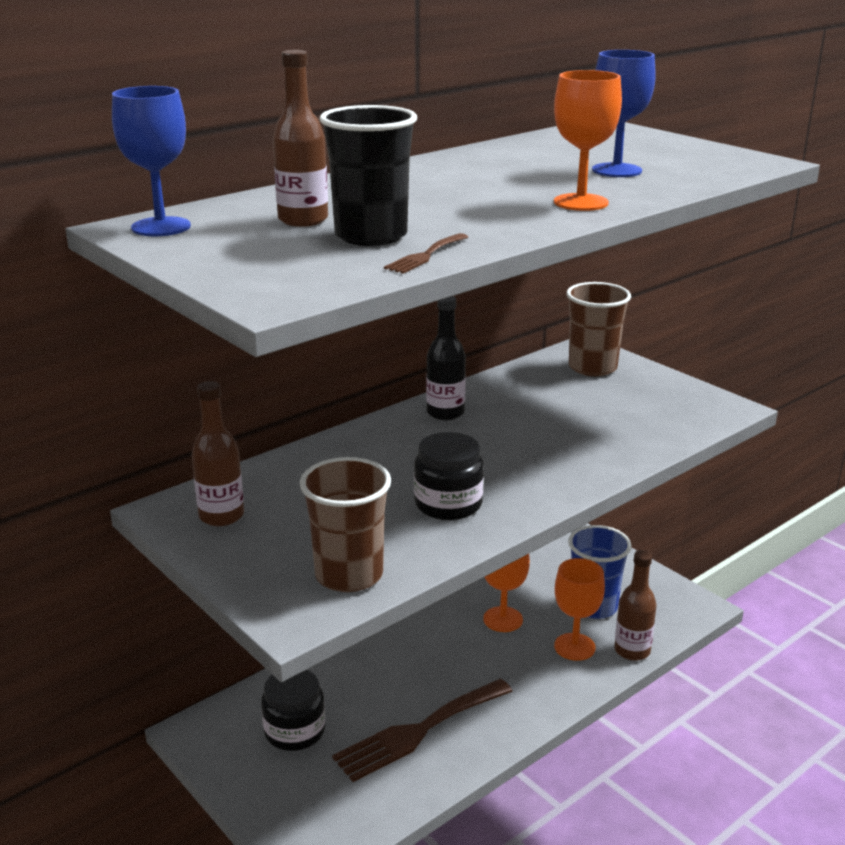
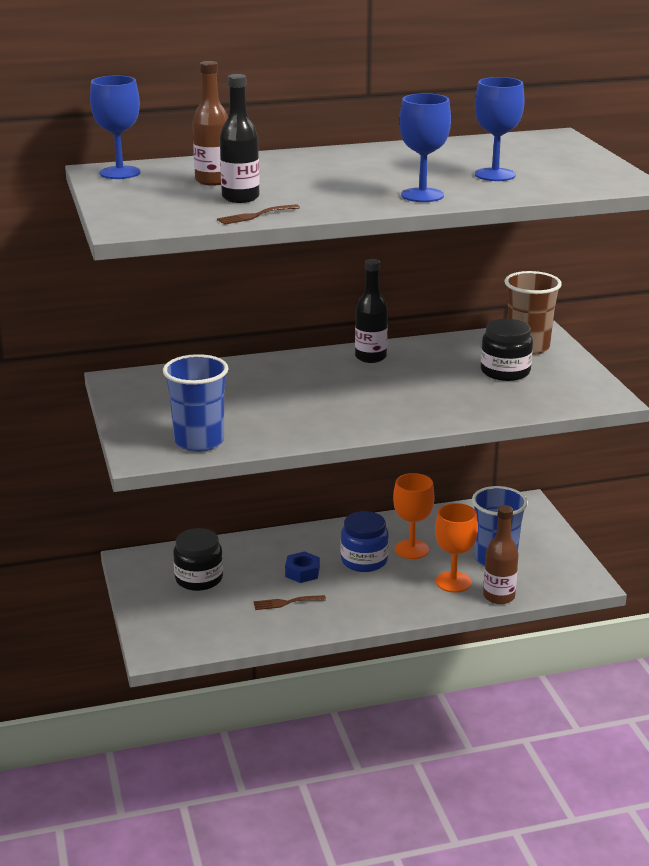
camera: 25 degrees right, 0 degrees up
(221, 516) = (150, 390): brown bottle -> none
(349, 575) = (199, 441): brown cup -> blue cup
(371, 236) = (240, 198): black cup -> black bottle
(408, 684) = (302, 572): none -> blue nut
(418, 731) = (286, 603): brown fork -> brown fork, size x0.44
(448, 504) = (308, 416): black jar -> black jar (505, 371)
(464, 648) = (364, 560): none -> blue jar
(581, 202) = (422, 195): orange goblet -> blue goblet

